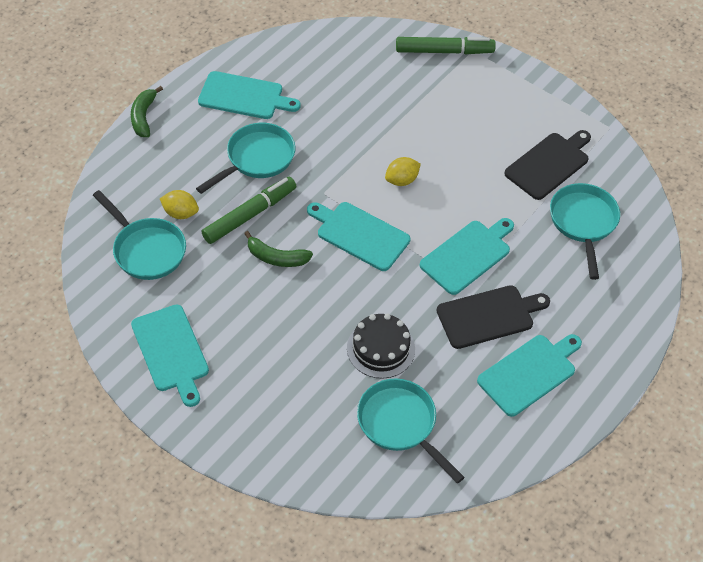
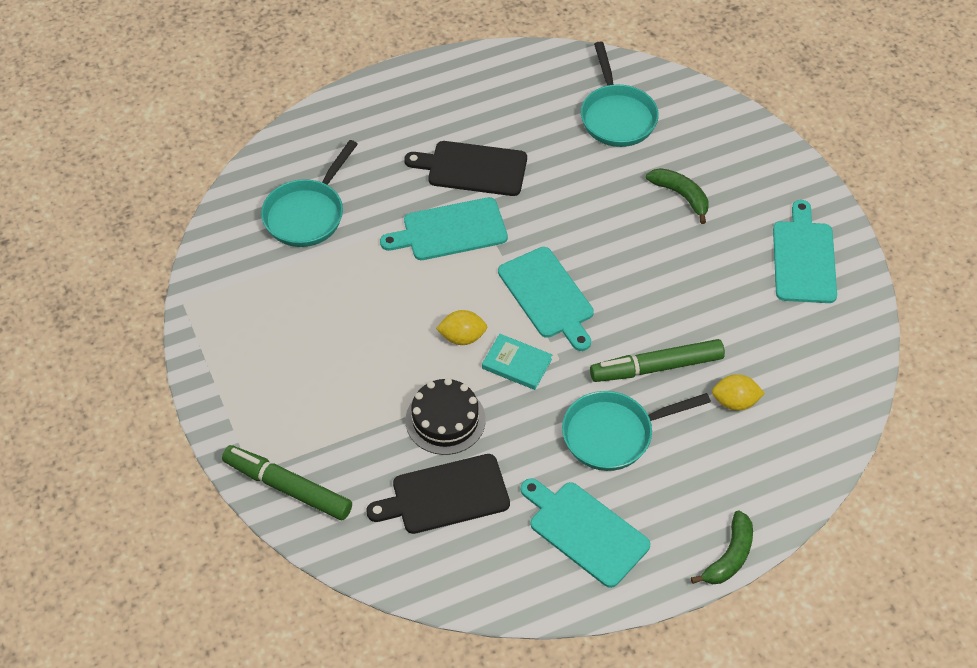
camera: 150 degrees left, 0 degrees up
(146, 250) = (790, 374): turquoise pan -> none
(180, 213) = (735, 402): yellow lemon -> yellow lemon turned 45 degrees counterclockwise
(276, 257) = (651, 308): green banana -> green banana (681, 196)
(351, 178) = (517, 364): none -> turquoise book
(381, 348) = (595, 181): black cake -> black cake (445, 420)
(529, 373) = (472, 110): turquoise cutting board -> none
(549, 164) = (287, 288): black cutting board -> black cutting board (445, 495)

